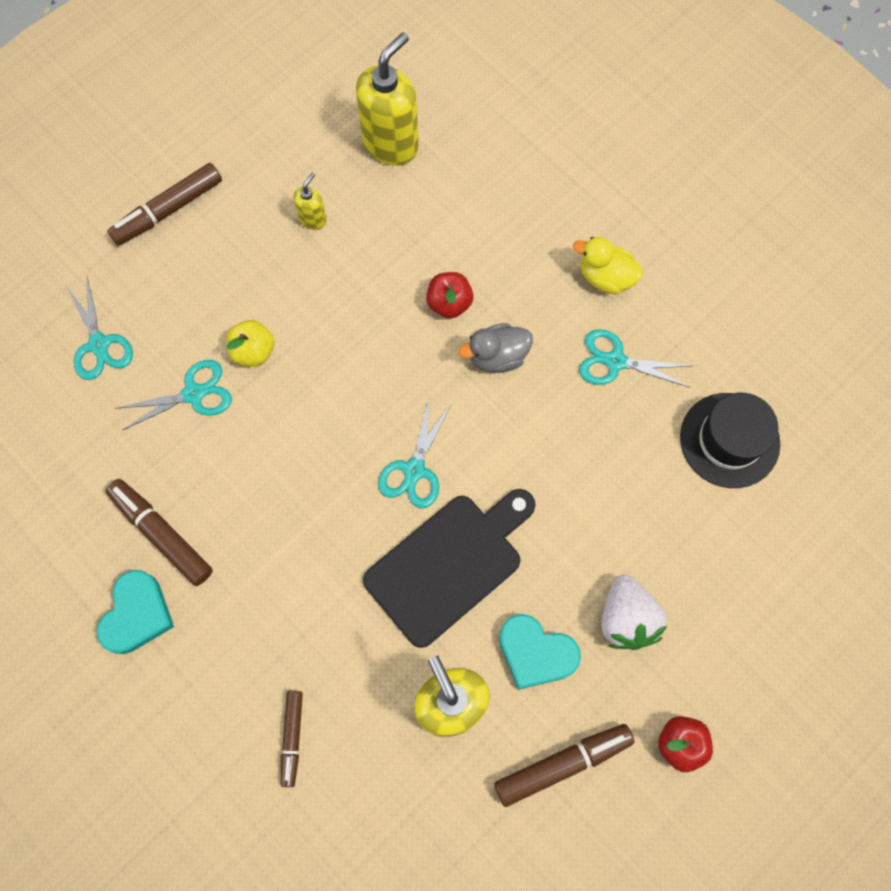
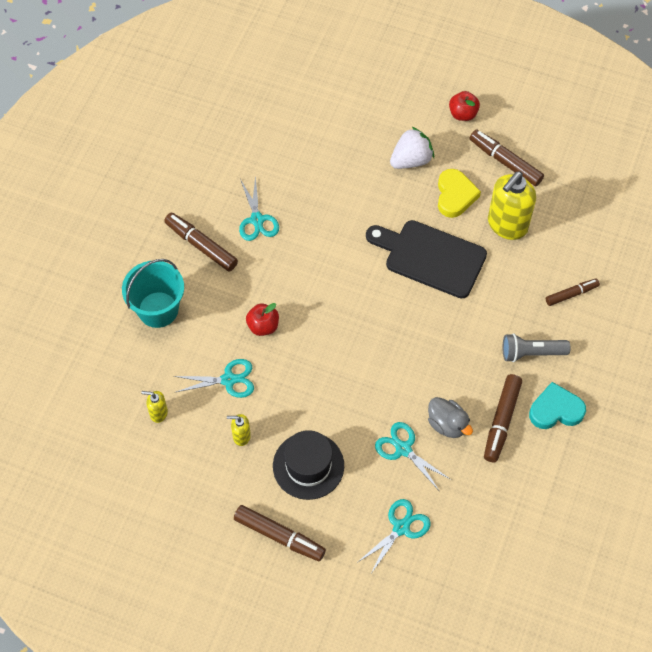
camera: 115 degrees left, 10 degrees down
(234, 627) = (531, 353): none -> grey flashlight
(253, 351) = (355, 427): yellow apple -> none
(391, 144) = (158, 413): yellow soap dispenser -> yellow soap dispenser, size x0.47
(414, 470) = (384, 299): turquoise scissors -> turquoise scissors (228, 380)
(497, 356) = (286, 284): grey duck -> grey duck (447, 424)
(533, 193) = (158, 309): none -> turquoise bucket
(536, 653) = (455, 195): turquoise heart -> yellow heart
(605, 277) = (201, 245): yellow duck -> brown marker
(729, 440) = (278, 146): black hat -> black hat (308, 466)

